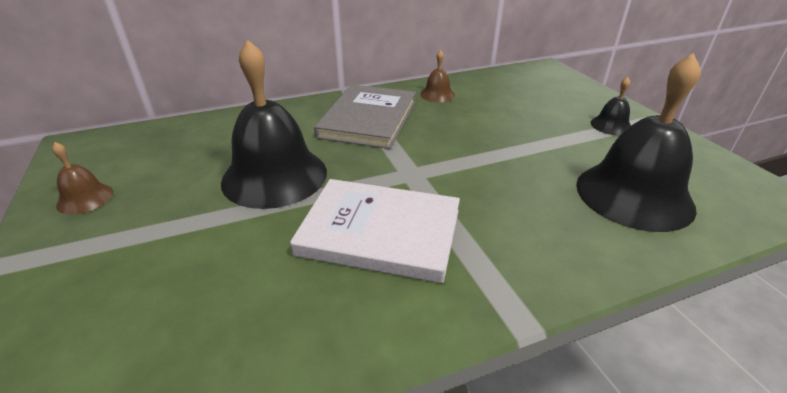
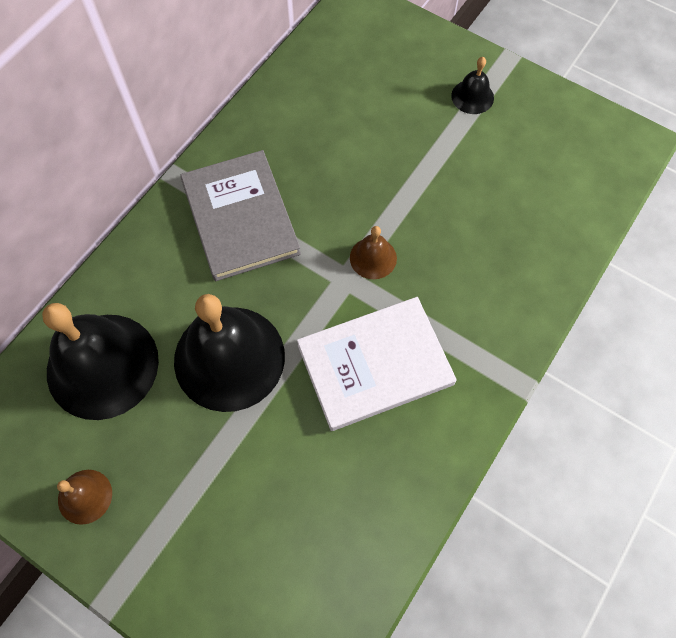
camera: 35 degrees left, 30 degrees up
(437, 94) = (276, 129): brown bell -> brown bell (373, 258)
(634, 195) = (532, 199): black bell -> black bell (102, 365)

